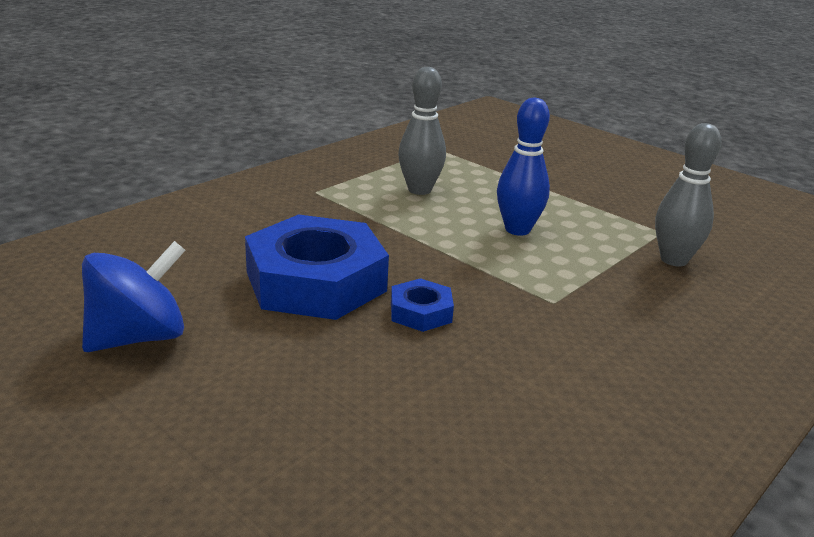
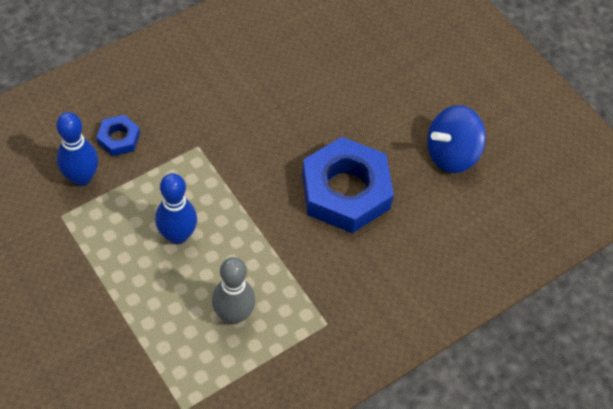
camera: 170 degrees left, 30 degrees up
(420, 312) = (286, 150): blue nut -> blue nut (119, 138)
(674, 260) = (81, 177): grey bowling pin -> blue bowling pin

